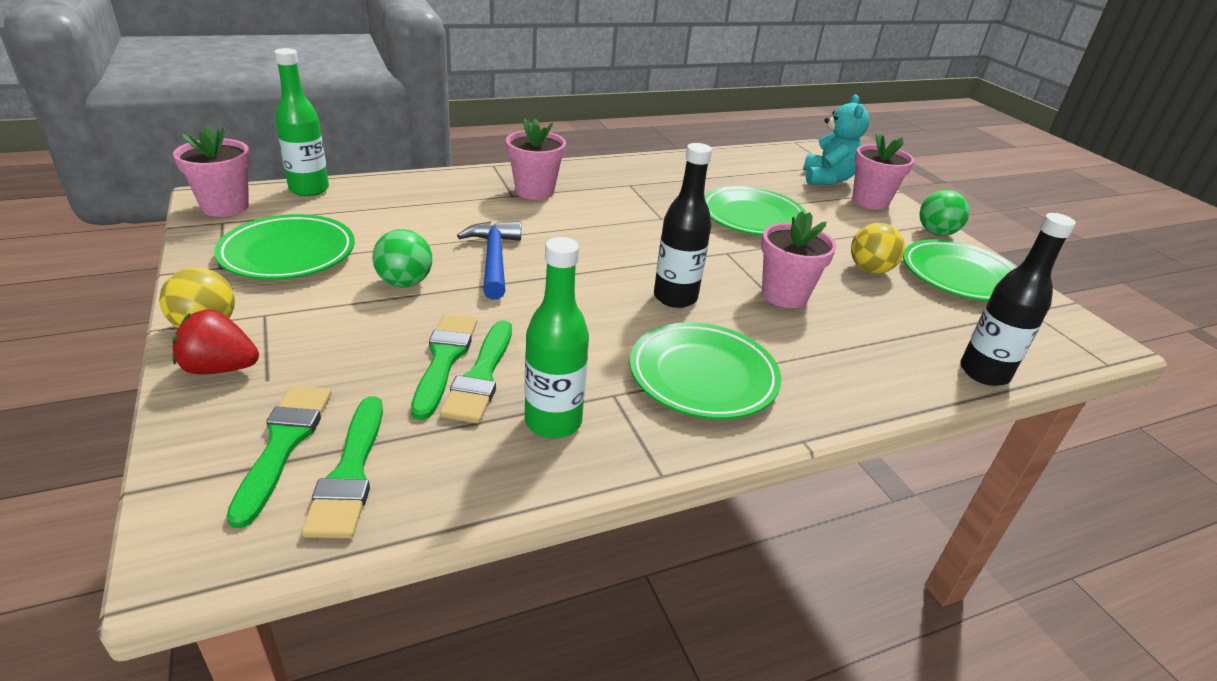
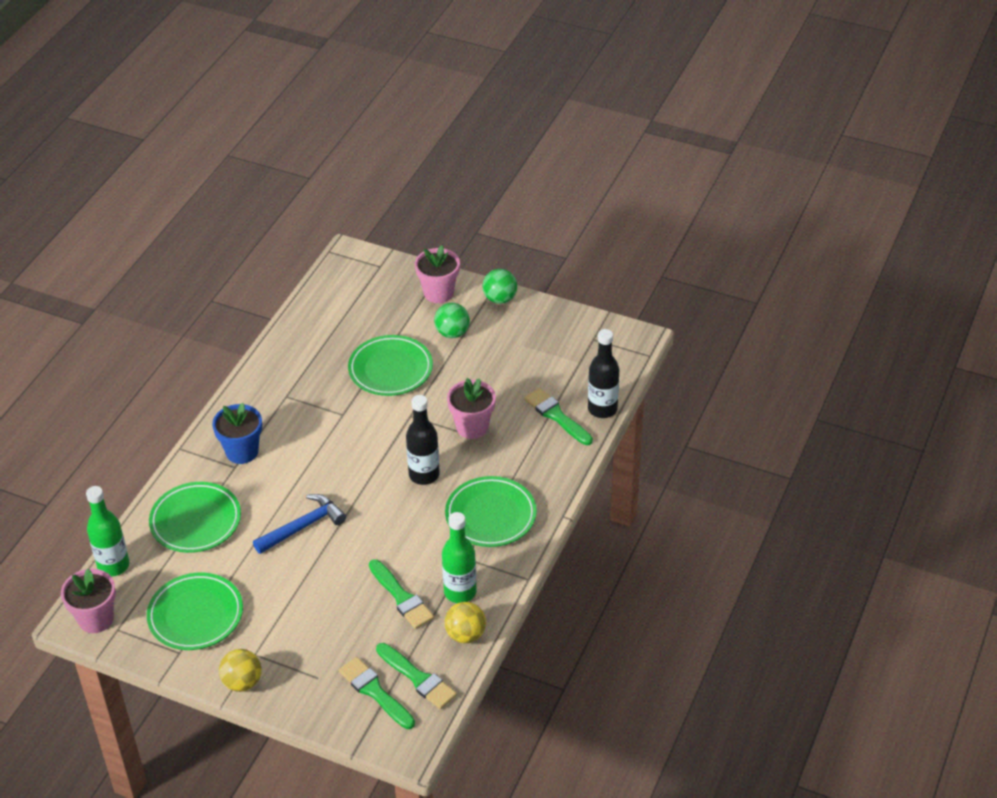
camera: 40 degrees left, 10 degrees up
(220, 368) = (289, 691): red strawberry -> none
(405, 283) = (285, 580): green ball -> green ball (452, 333)
(444, 359) = (373, 603): green brush -> green brush (556, 416)
(494, 259) = (303, 526): blue hammer -> blue hammer turned 105 degrees clockwise
(534, 191) = (242, 452): pink flower pot -> blue flower pot
(827, 179) = (392, 286): turquoise teddy bear -> none
(870, 269) = (494, 368): yellow ball -> yellow ball (465, 634)
(959, 276) = (541, 335): green plate -> green plate (196, 521)

